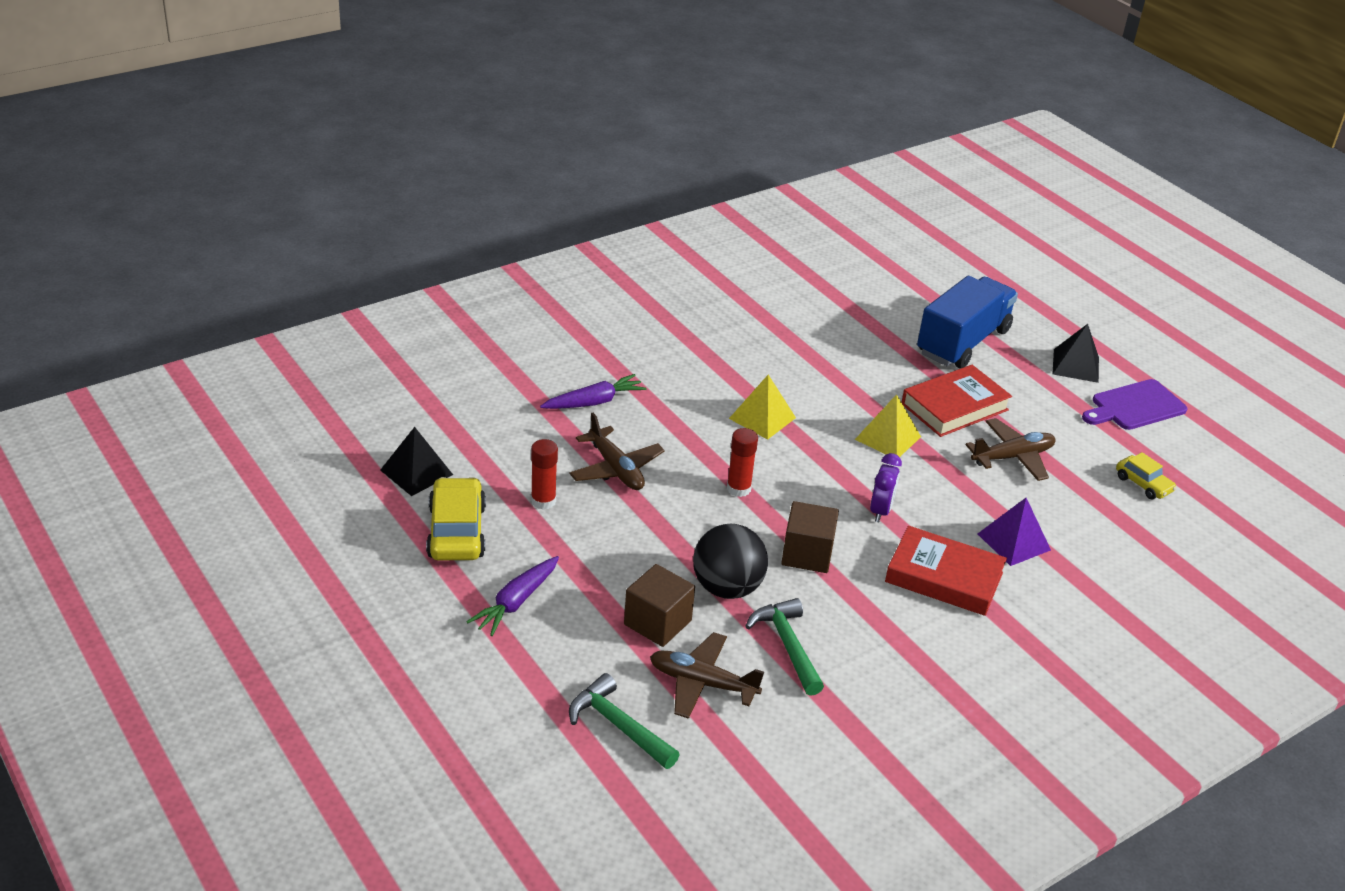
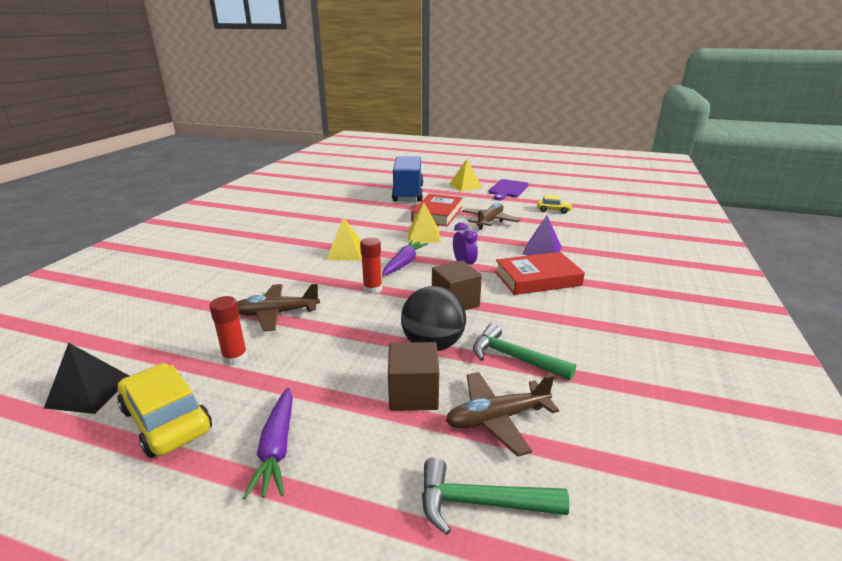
camera: 35 degrees left, 10 degrees down
(594, 402) = (224, 285): purple carrot -> purple carrot (404, 263)
(616, 469) = (276, 313): brown plane -> brown plane turned 150 degrees clockwise
(1076, 365) = (465, 186): black pyramid -> yellow pyramid

